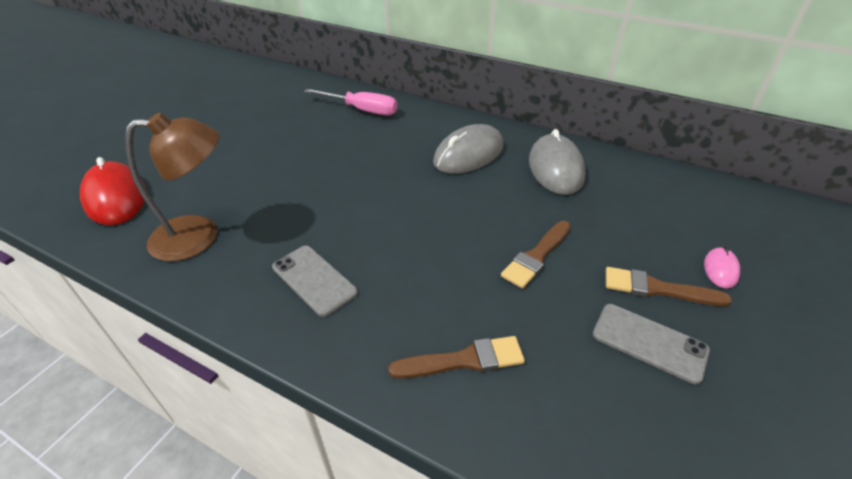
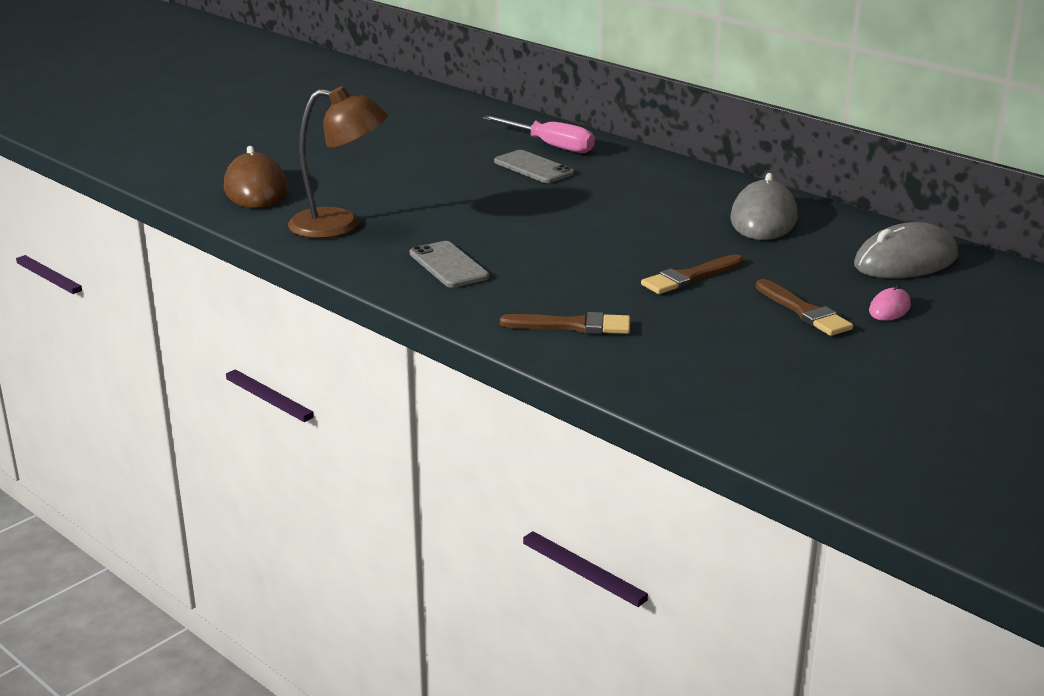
camera: 15 degrees right, 15 degrees down
(115, 197) = (255, 189): red mouse -> brown mouse
(468, 154) = (663, 197): grey mouse -> grey mouse (905, 261)
(649, 342) = (764, 339): grey phone -> grey phone (533, 167)
(657, 289) = (804, 312): brown brush -> brown brush turned 150 degrees counterclockwise

